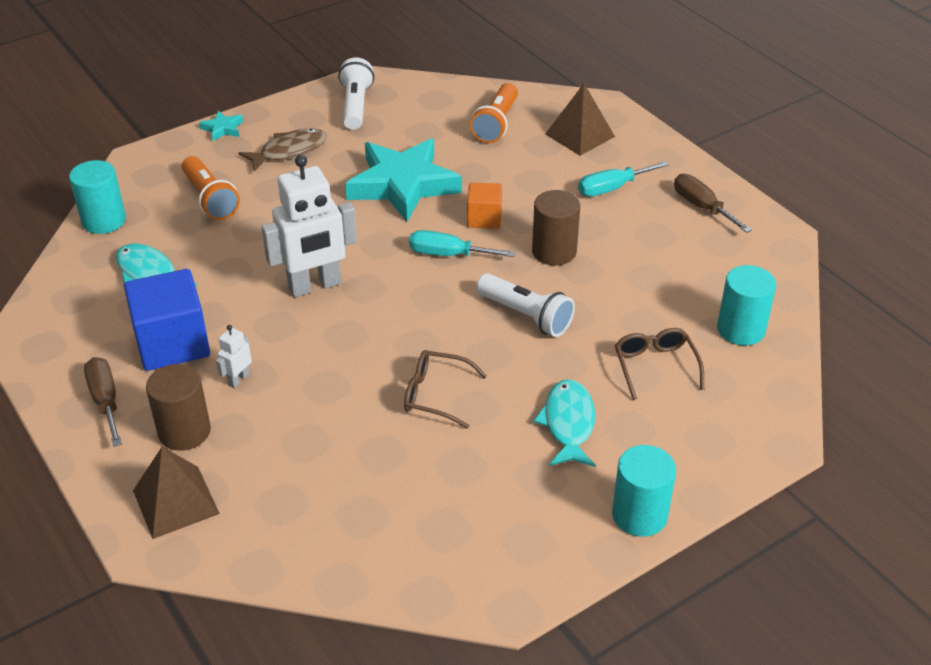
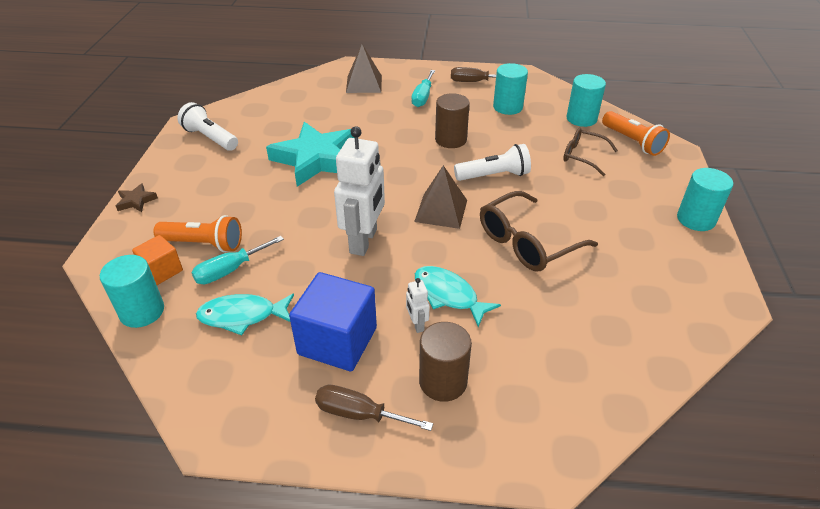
camera: 50 degrees left, 0 degrees up
(175, 502) = (515, 424): brown pyramid -> brown pyramid (441, 211)
(222, 129) = (136, 201): turquoise star -> brown star
(289, 151) = (210, 185): brown fish -> none
(435, 395) = (527, 242): brown glasses -> brown glasses, size x1.59
(448, 254) = (405, 175): turquoise screwdriver -> turquoise screwdriver (230, 270)
(484, 218) = (390, 147): orange cube -> orange cube (162, 271)
(496, 124) = (312, 102): orange flashlight -> orange flashlight (632, 142)
(568, 424) = (601, 206): turquoise fish -> turquoise fish (448, 295)
(682, 259) = (507, 107): none -> turquoise cylinder

